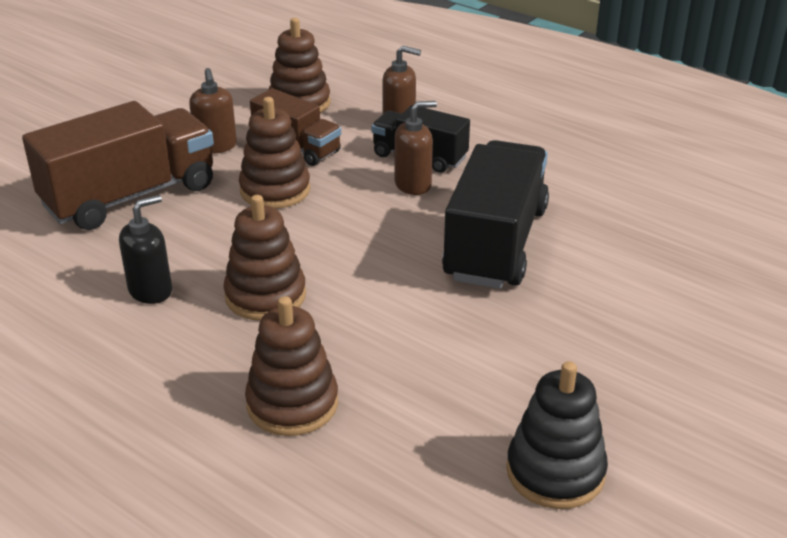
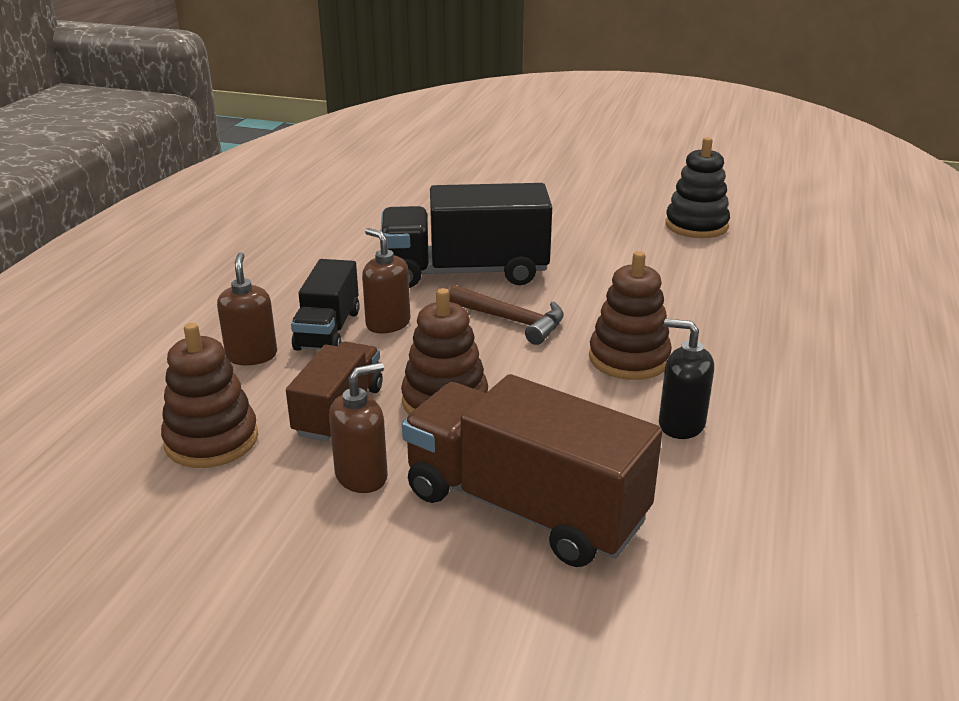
camera: 110 degrees left, 5 degrees down
(292, 404) = (739, 315): brown stacking toy -> none
(377, 248) = (512, 321): none -> brown hammer

